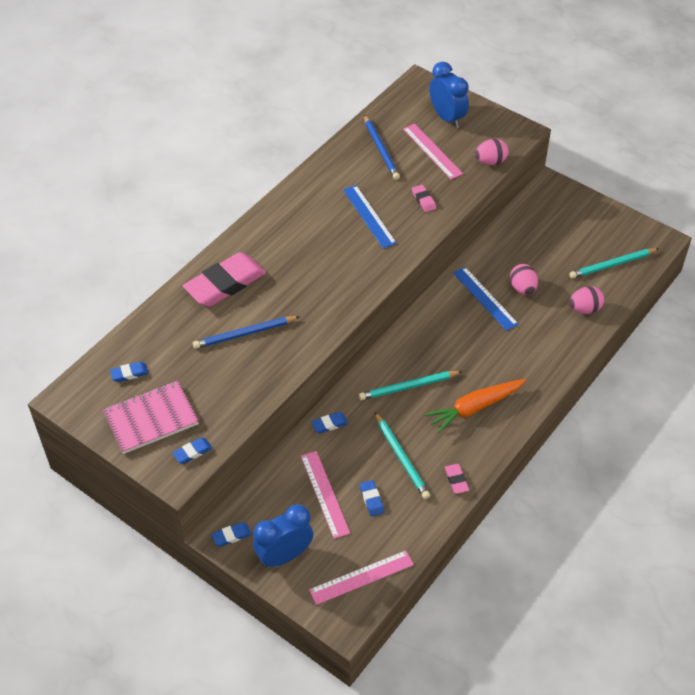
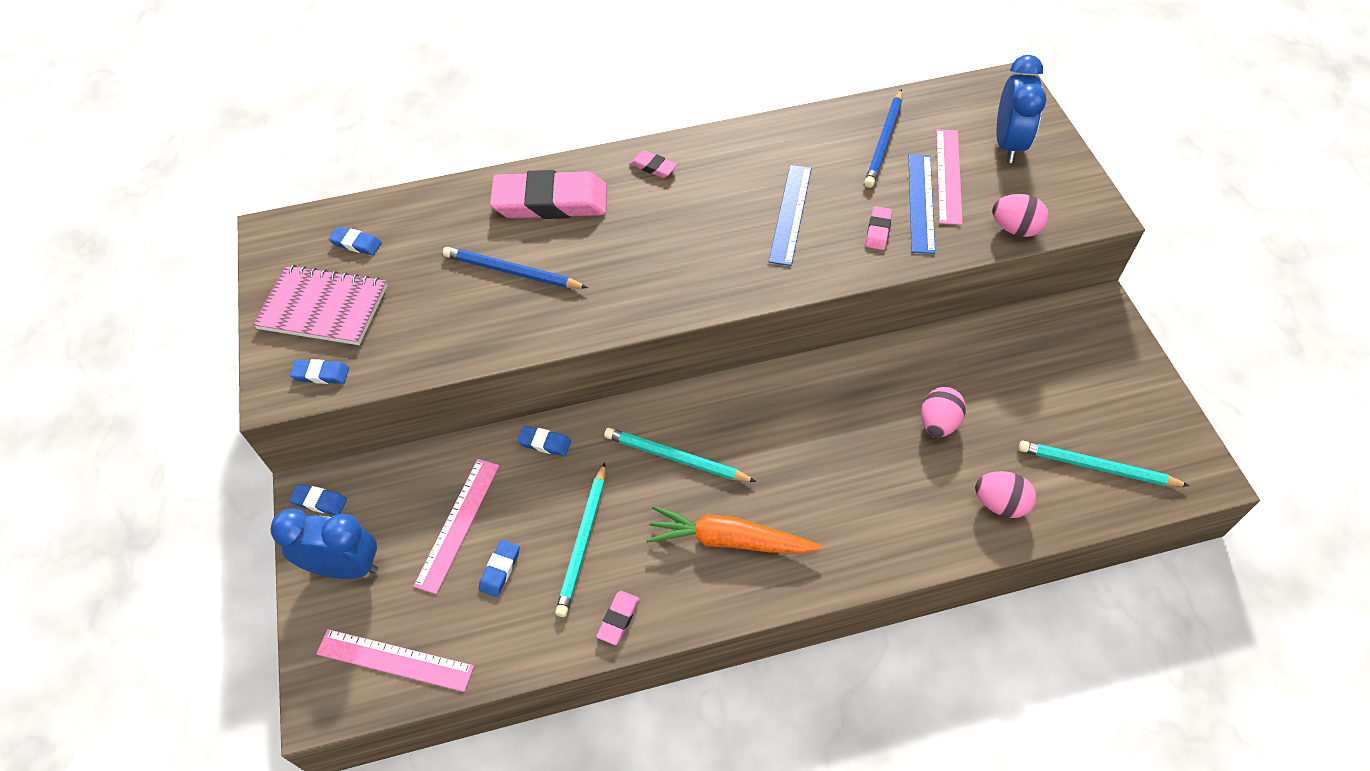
camera: 40 degrees right, 5 degrees up
(265, 231) = (653, 167): none -> pink eraser
(485, 298) = (876, 405): blue ruler -> blue ruler (921, 202)

